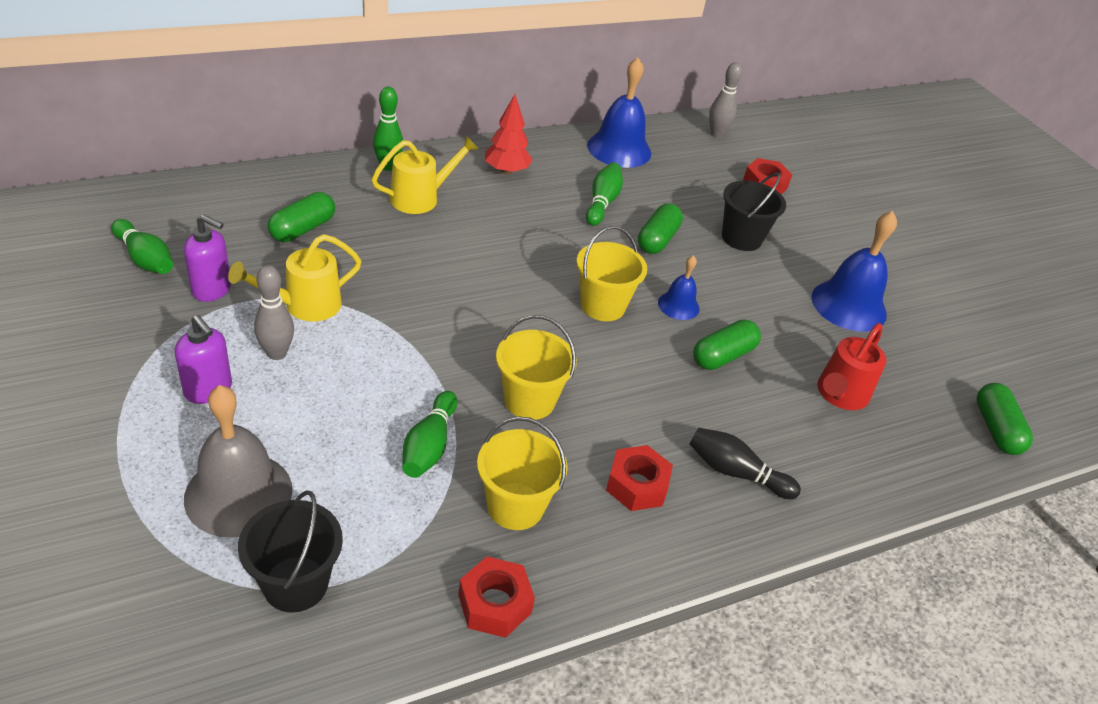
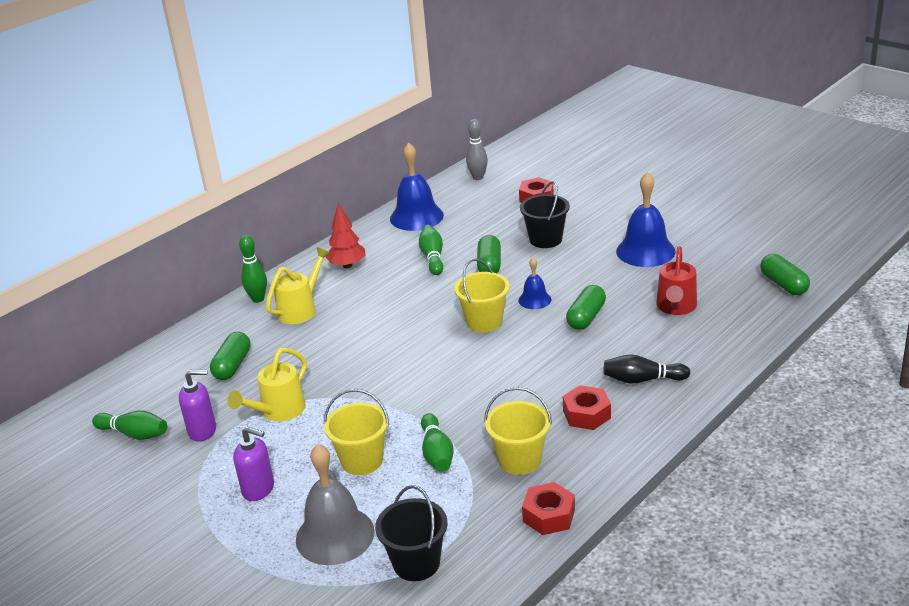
camera: 15 degrees left, 10 degrees down
(277, 353) = (286, 448): grey bowling pin -> none
(529, 400) = (480, 398): yellow bucket -> yellow bucket (362, 461)

